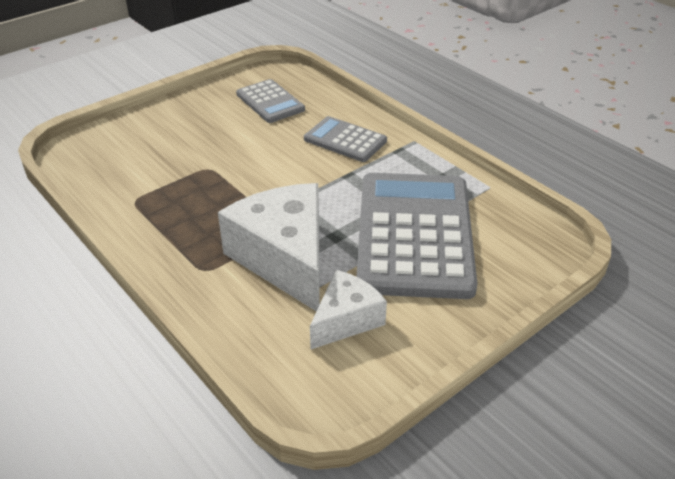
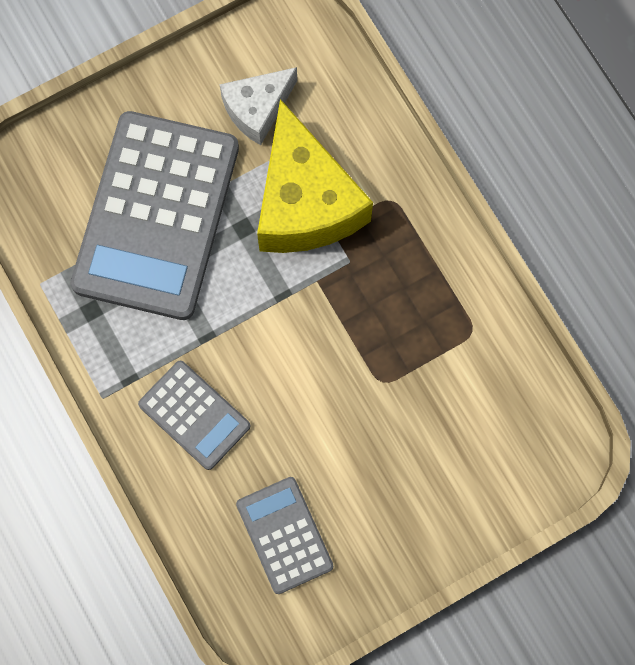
camera: 170 degrees left, 35 degrees up
(285, 258) = (305, 202): white cheese -> yellow cheese

